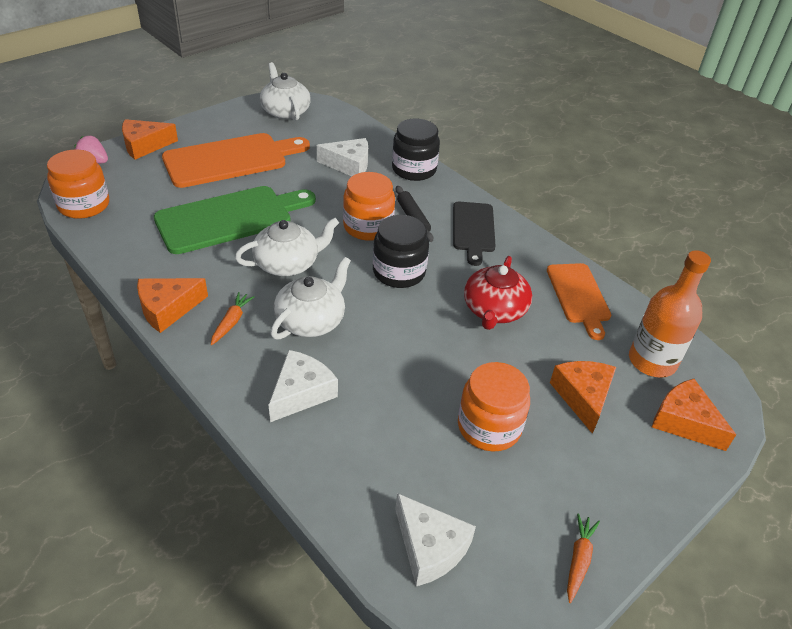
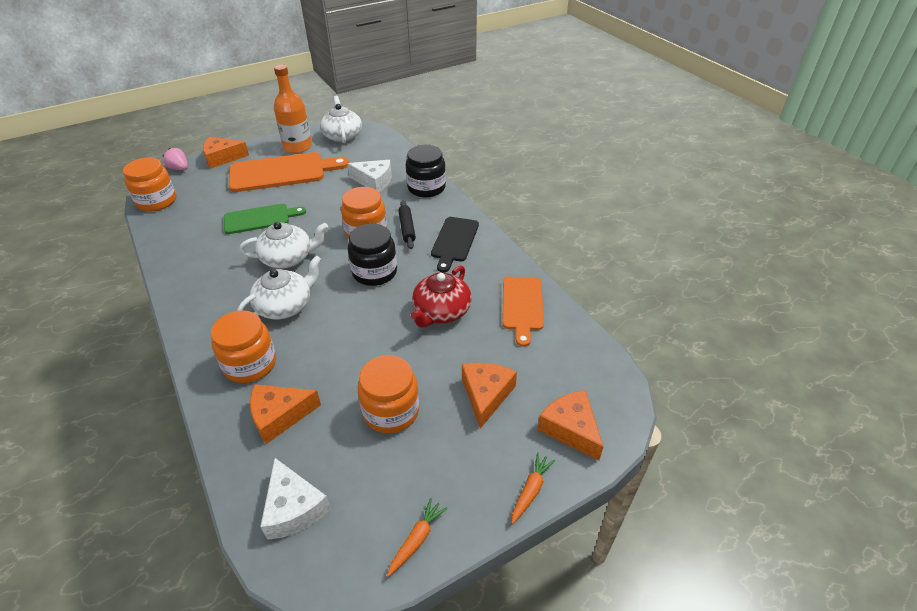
camera: 15 degrees right, 0 degrees up
(167, 309) = (180, 286): orange cheese -> orange cheese (279, 416)
(230, 218) = (260, 219): green cutting board -> green cutting board, size x0.62
(231, 322) = (223, 301): orange carrot -> orange carrot (530, 490)
(301, 393) = (250, 364): white cheese -> orange jar
(652, 361) = (564, 370): orange bottle -> orange bottle (297, 147)

